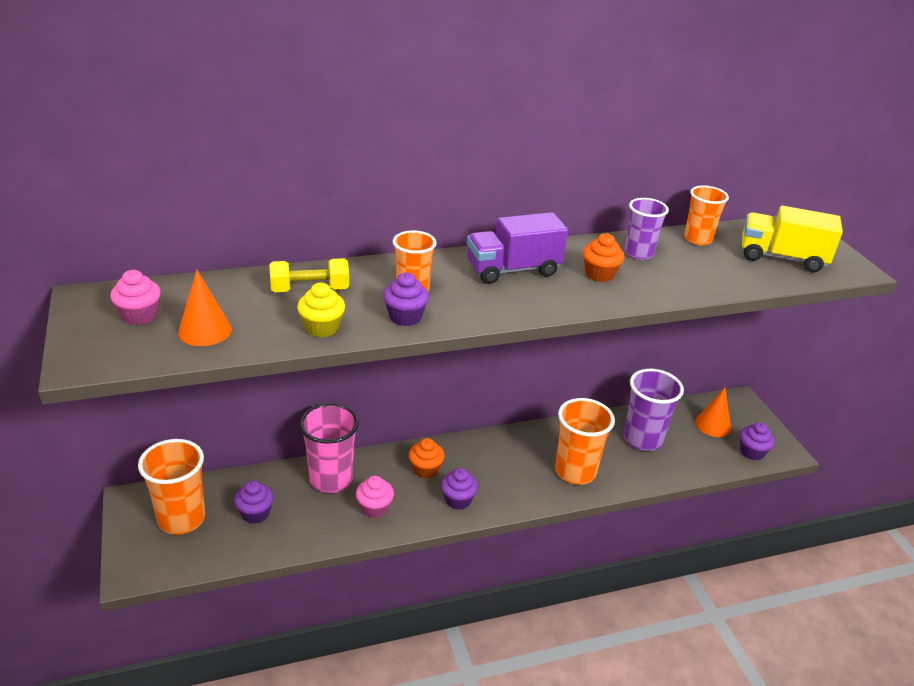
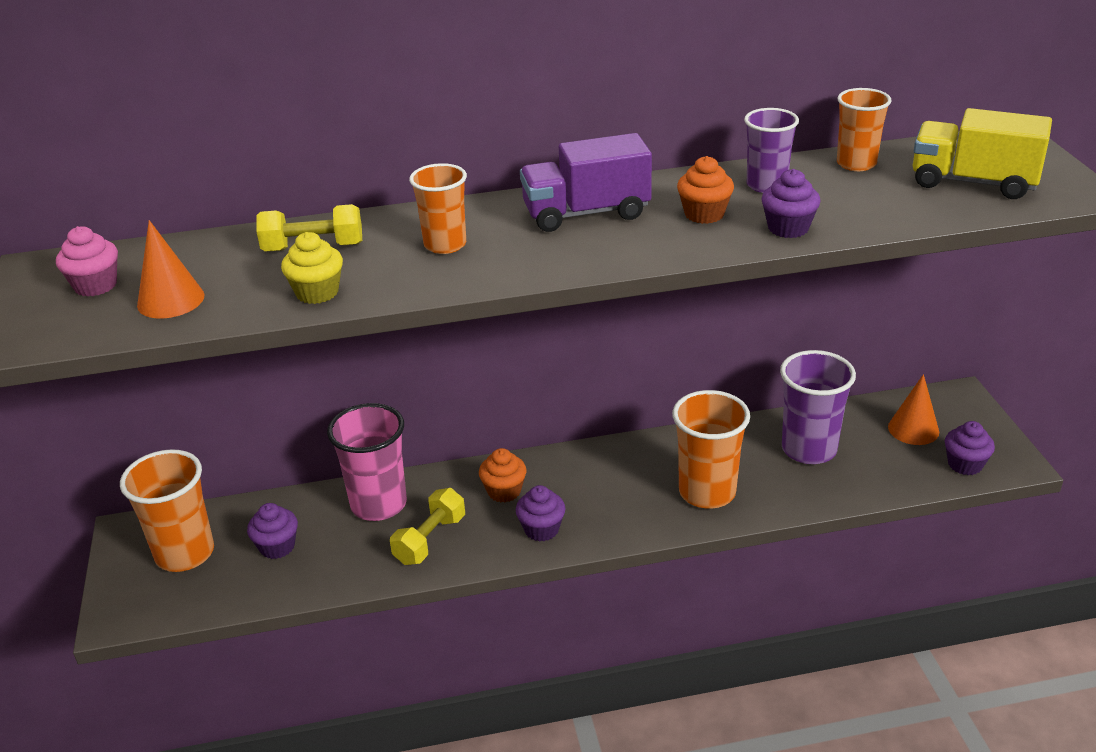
camera: 10 degrees right, 0 degrees up
(374, 508) = (430, 540): pink cupcake -> yellow dumbbell
(405, 317) = (427, 276): purple cupcake -> purple cupcake (788, 228)

